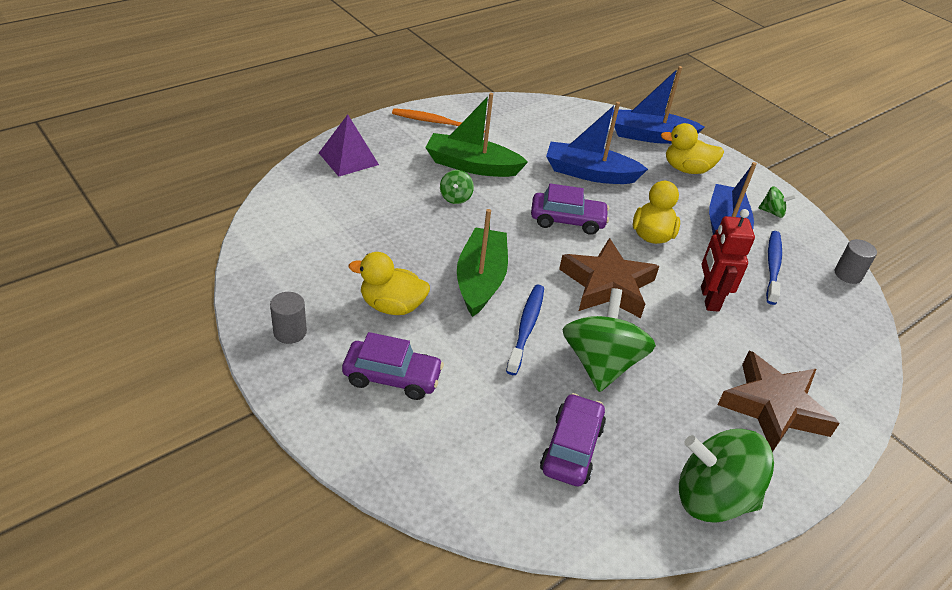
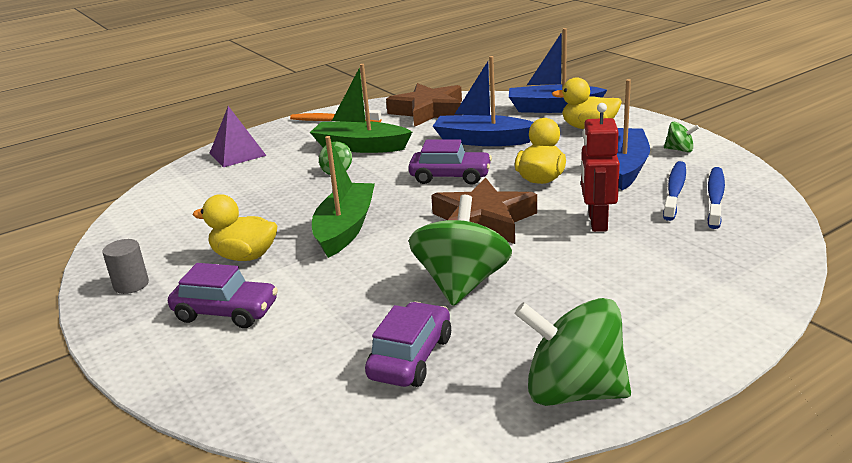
camera: 10 degrees right, 15 degrees down
(526, 328) = (384, 261): blue toothbrush -> blue toothbrush (715, 198)
(773, 407) = (661, 305): brown star -> brown star (428, 111)
(848, 274) = (763, 189): grey cylinder -> none

